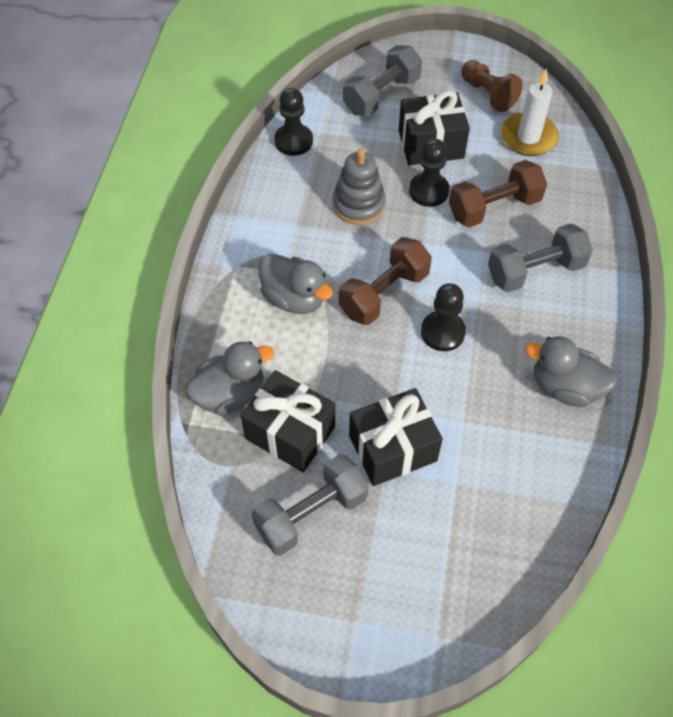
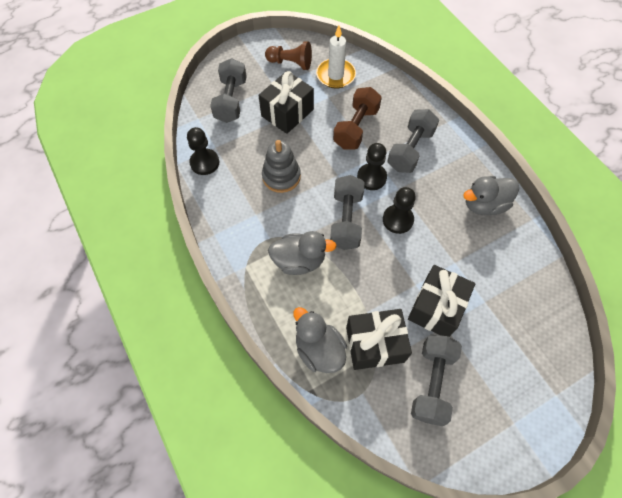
camera: 40 degrees left, 5 degrees up
(230, 394) = (319, 349): grey duck -> grey duck turned 60 degrees counterclockwise
(384, 294) = (346, 220): brown dumbbell -> grey dumbbell
(428, 191) = (312, 142): black pawn -> black pawn (371, 177)

